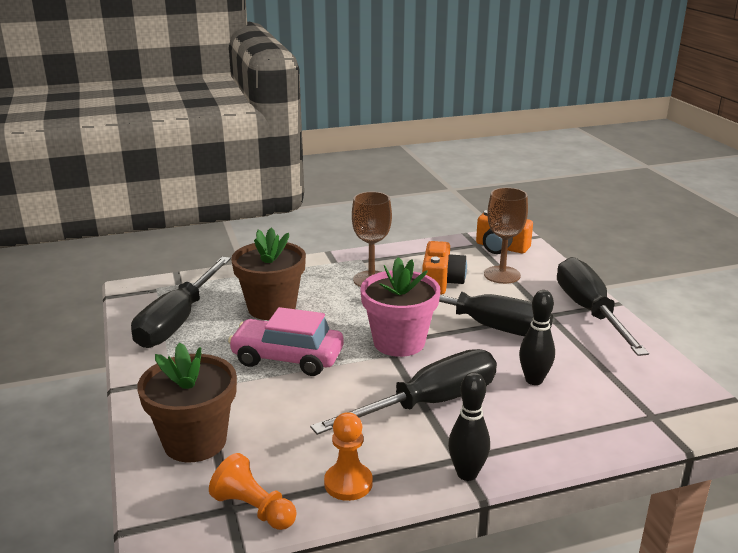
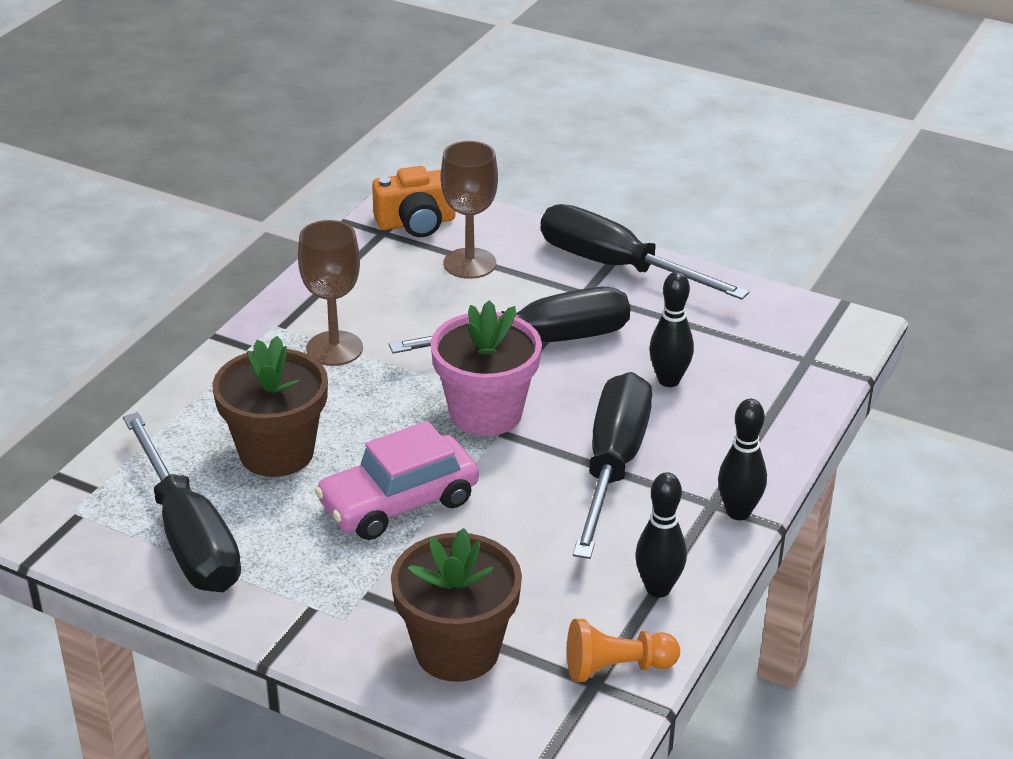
camera: 45 degrees left, 10 degrees up
(348, 483) = (658, 588): orange pawn -> black bowling pin
(441, 282) = (418, 309): orange camera -> none

